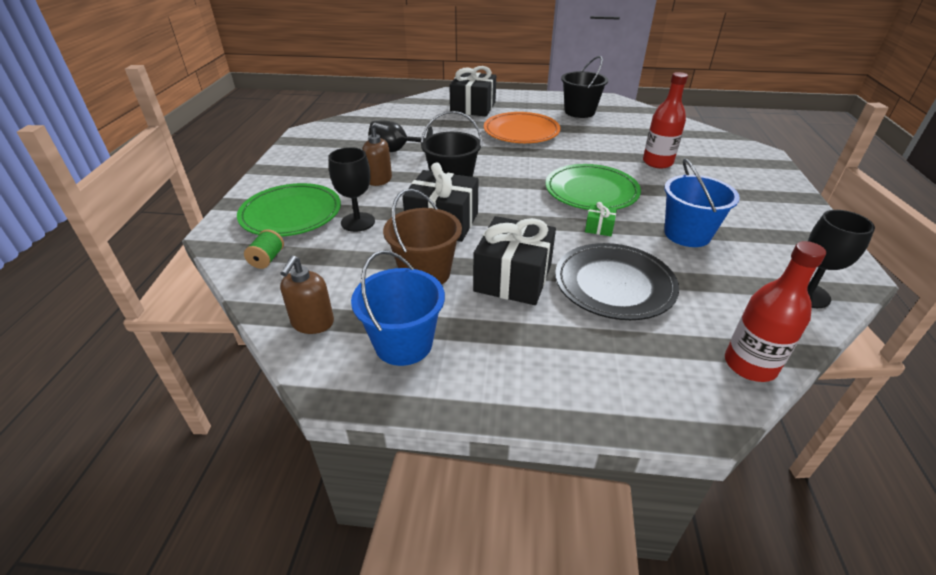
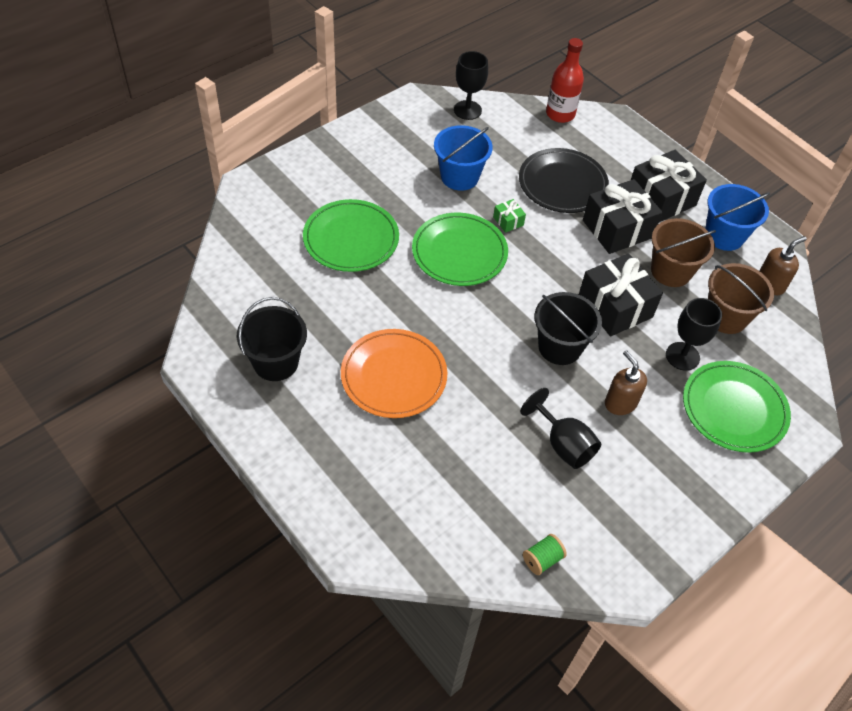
camera: 140 degrees left, 15 degrees up
(267, 259) = (778, 363): green spool -> green spool (542, 559)
(341, 267) = (726, 317): none -> brown bucket
(473, 107) = (374, 476): black gift -> black gift (661, 199)
(657, 162) = (351, 239): red bottle -> green plate

